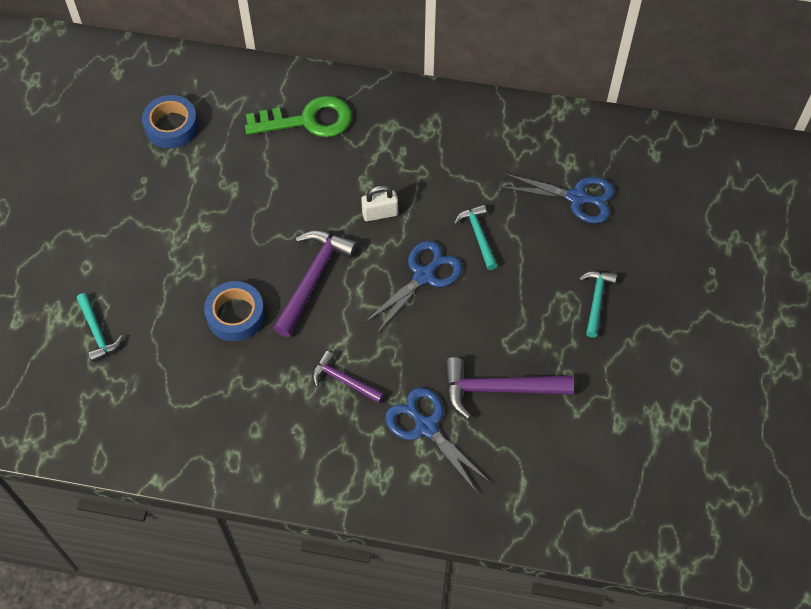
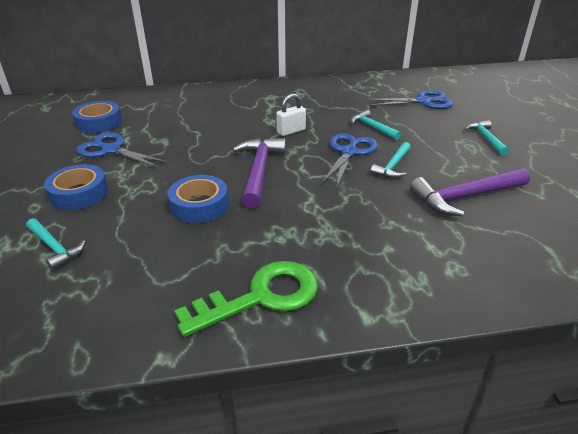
camera: 20 degrees left, 25 degrees down
(129, 259) = (79, 193): none -> blue tape
(308, 120) = (208, 104): green key -> green key (261, 297)
(344, 380) = (328, 223): purple hammer -> none
(425, 427) = (427, 234): blue scissors -> blue scissors (111, 150)
(456, 316) = (393, 166): none -> turquoise hammer

